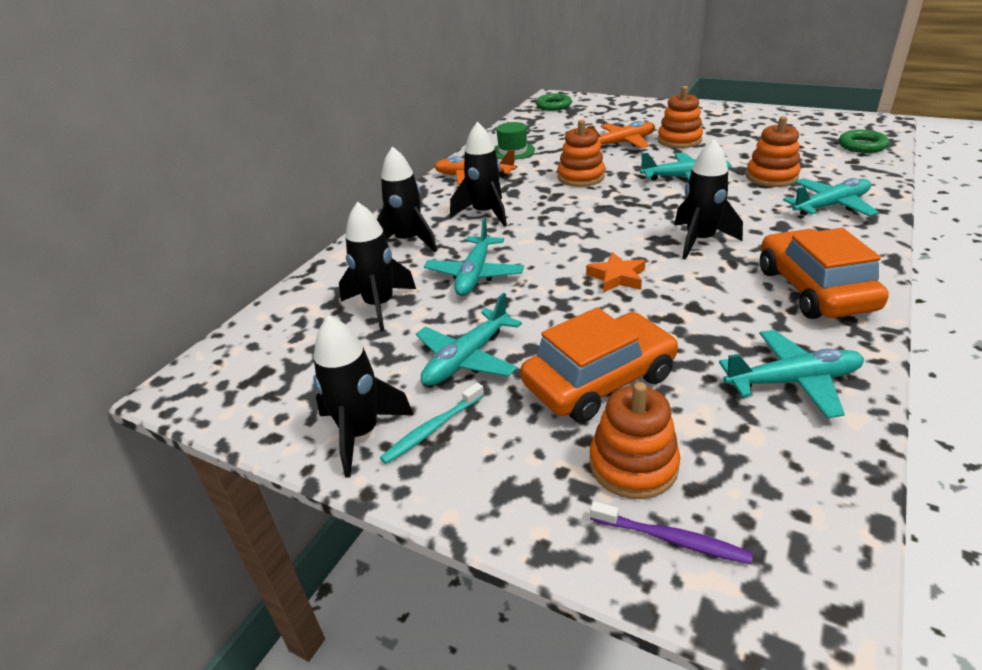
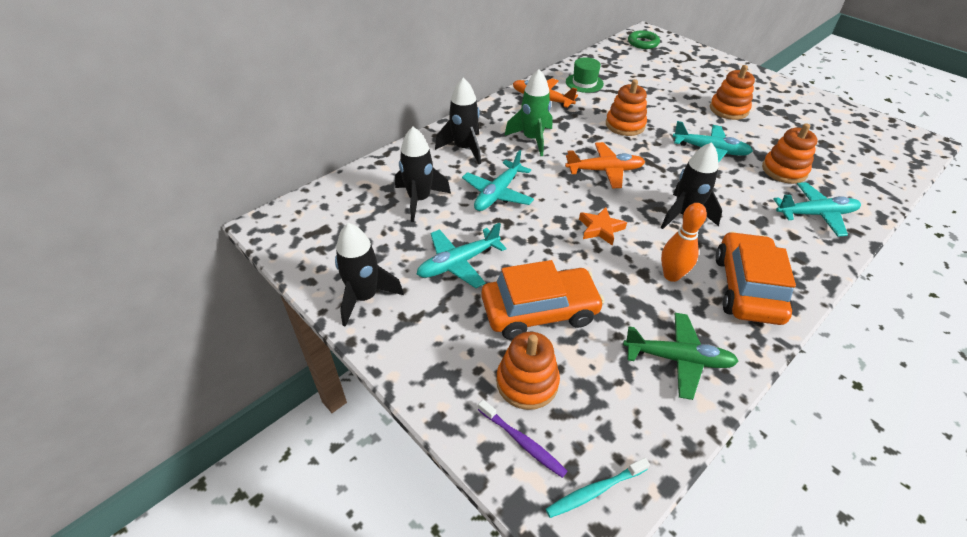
camera: 15 degrees right, 10 degrees up
(432, 429) = (410, 310): turquoise toothbrush -> turquoise toothbrush (594, 491)
(485, 213) = (532, 139): black rocket -> green rocket
(622, 143) = (678, 99): orange plane -> orange plane (605, 170)
(726, 300) = (671, 275): none -> orange bowling pin
(793, 381) = (678, 359): turquoise plane -> green plane
(862, 146) = (888, 160): green ring -> none

